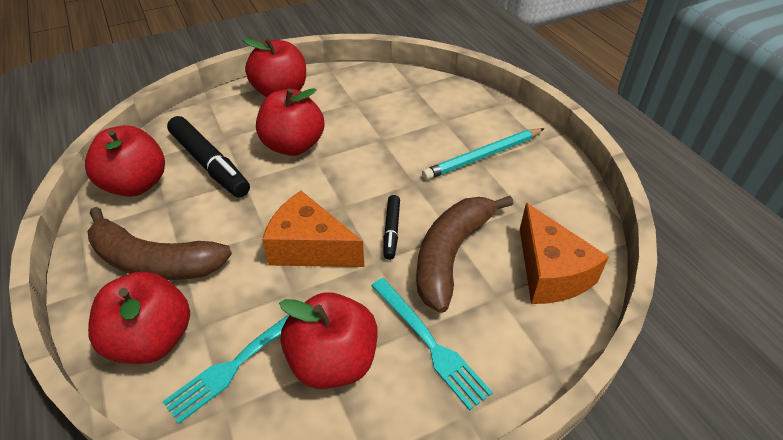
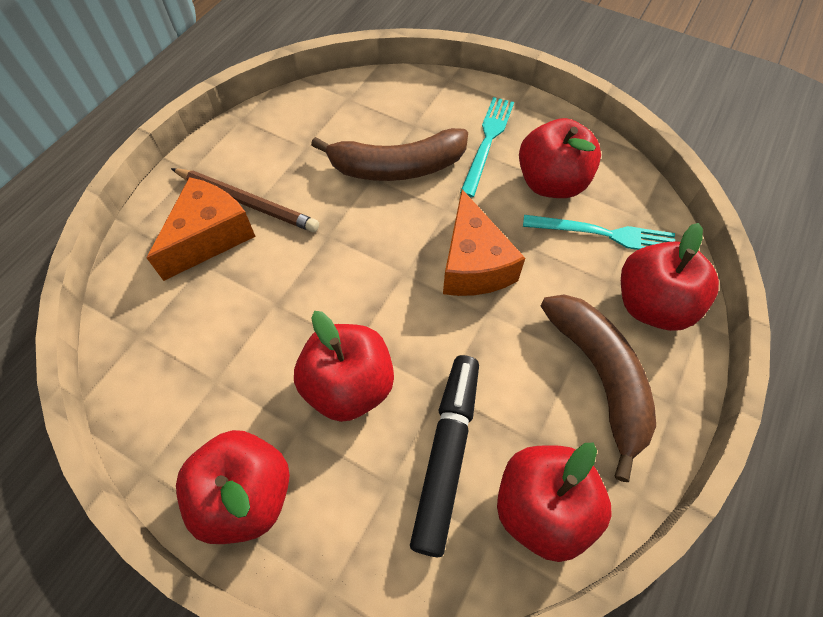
camera: 125 degrees left, 15 degrees up
(391, 230) = (404, 218): black marker -> none
(483, 156) = (247, 202): turquoise pencil -> brown pencil
(550, 272) = (366, 106): orange cheese -> orange cheese (209, 237)

